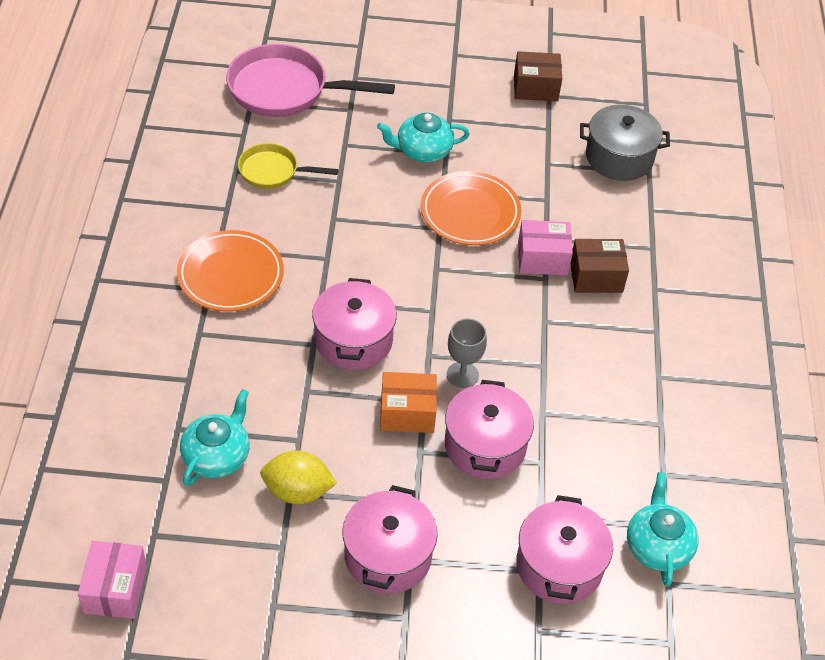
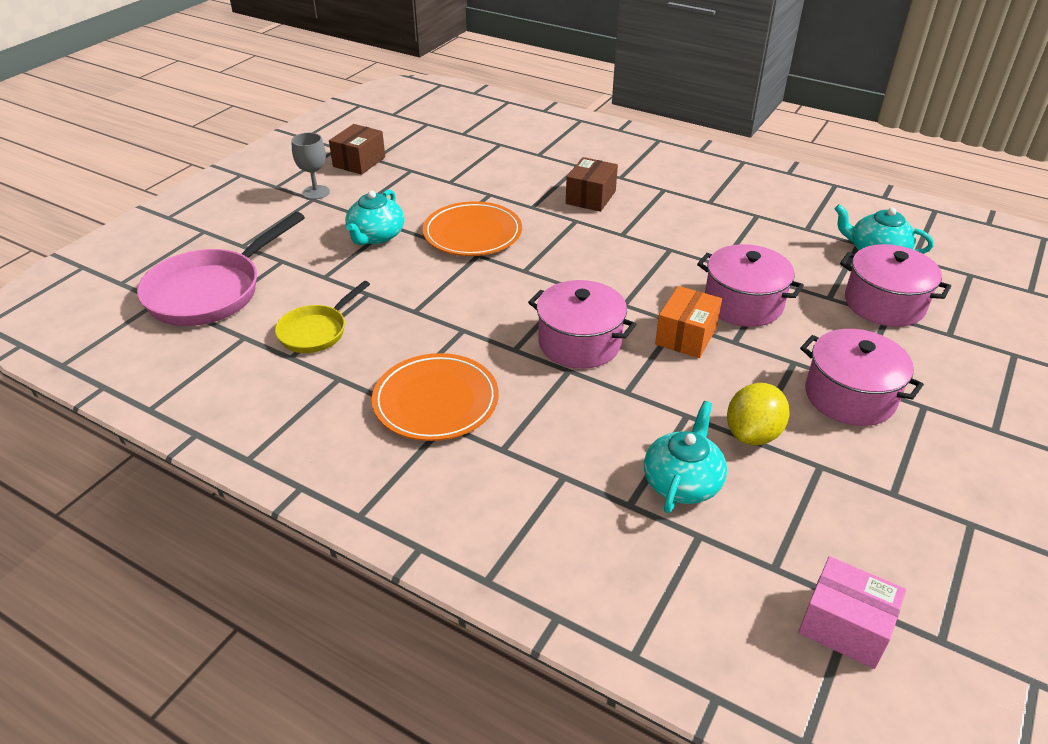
camera: 60 degrees left, 10 degrees down
(217, 456) = (682, 482): turquoise teapot -> turquoise teapot turned 60 degrees clockwise
(462, 375) = (657, 292): grey goblet -> grey goblet (316, 192)
(542, 258) = (553, 215): pink box -> none
(619, 157) = (472, 150): grey pot -> none

